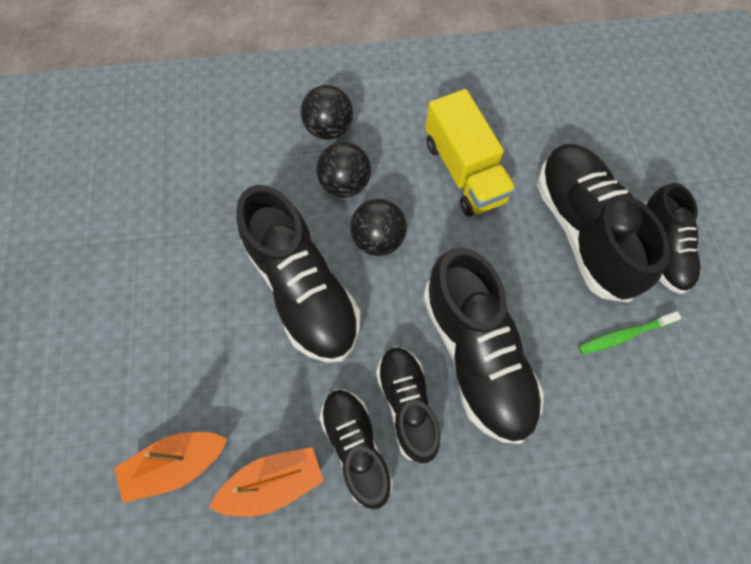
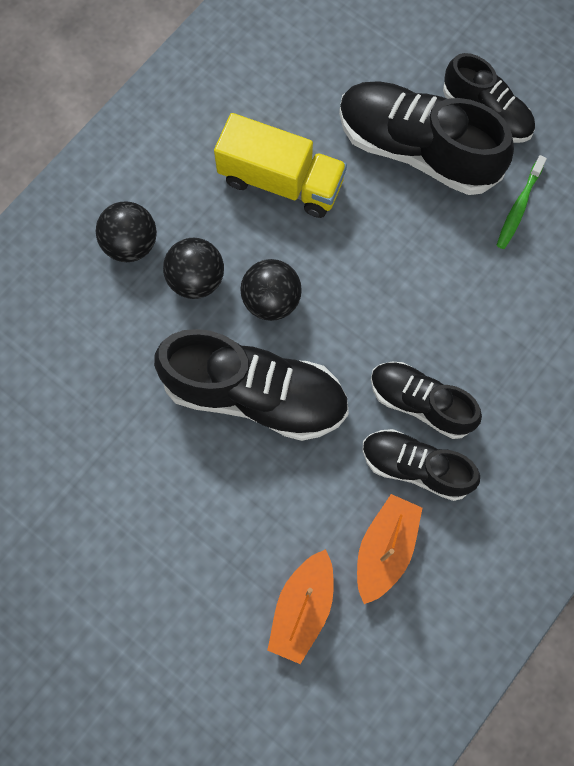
camera: 45 degrees left, 5 degrees up
(476, 355) = (433, 320): black shoe -> none

